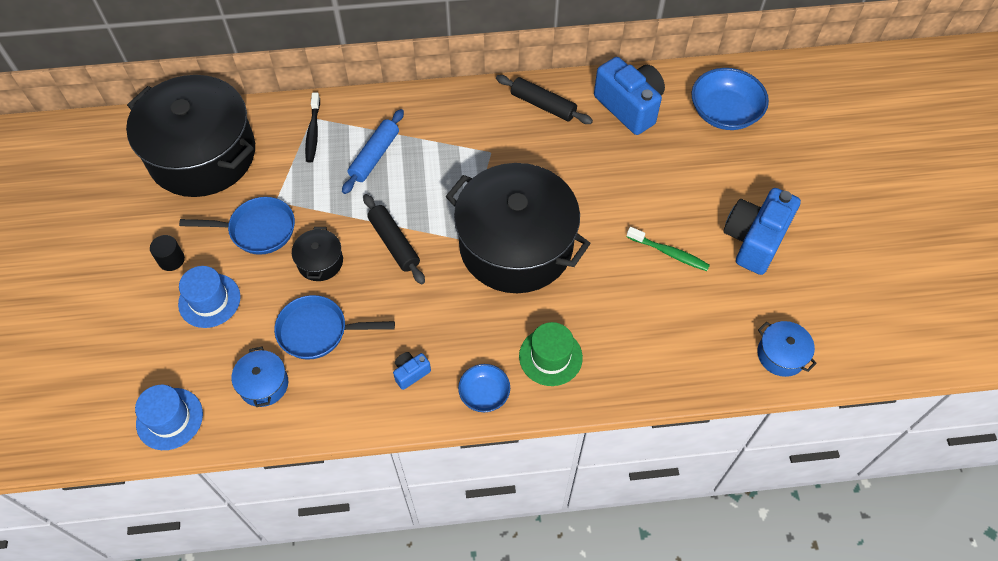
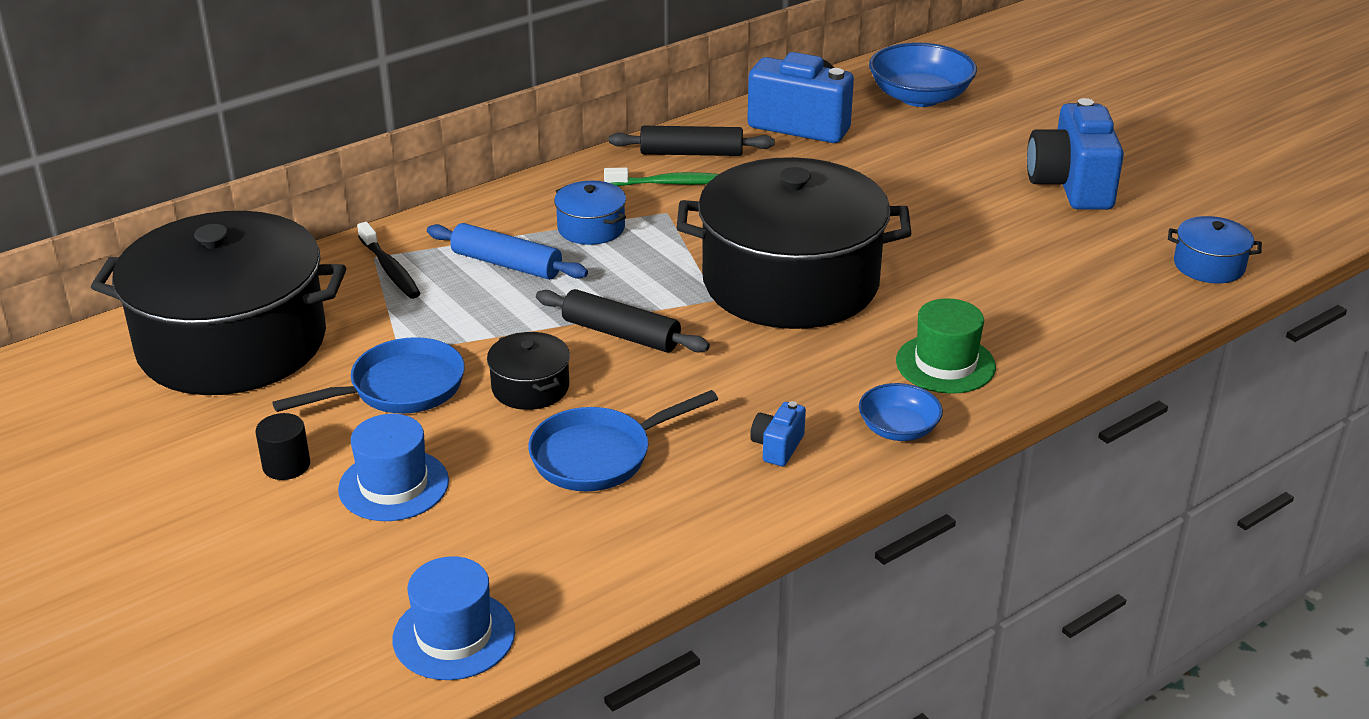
camera: 30 degrees left, 25 degrees down
(264, 384) = (571, 540): blue pot -> blue pot (591, 228)
(375, 156) = (507, 264): blue rolling pin -> blue rolling pin turned 60 degrees counterclockwise
(669, 253) = (987, 227): green toothbrush -> green toothbrush (669, 183)

